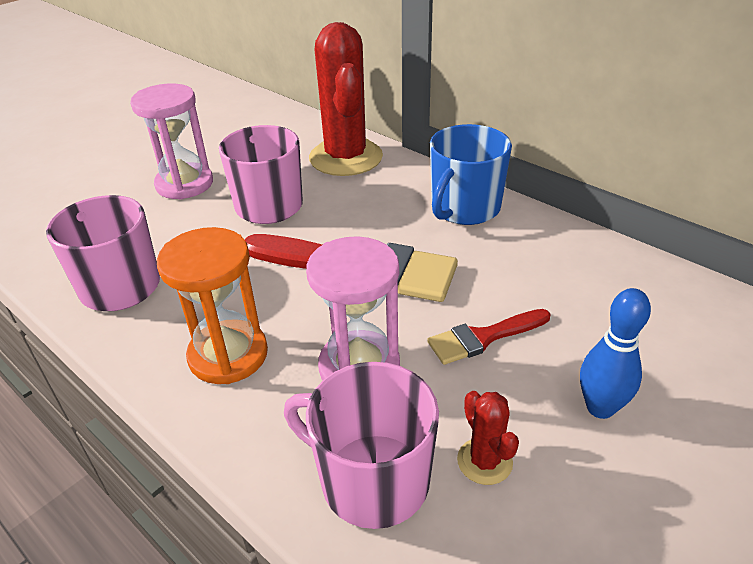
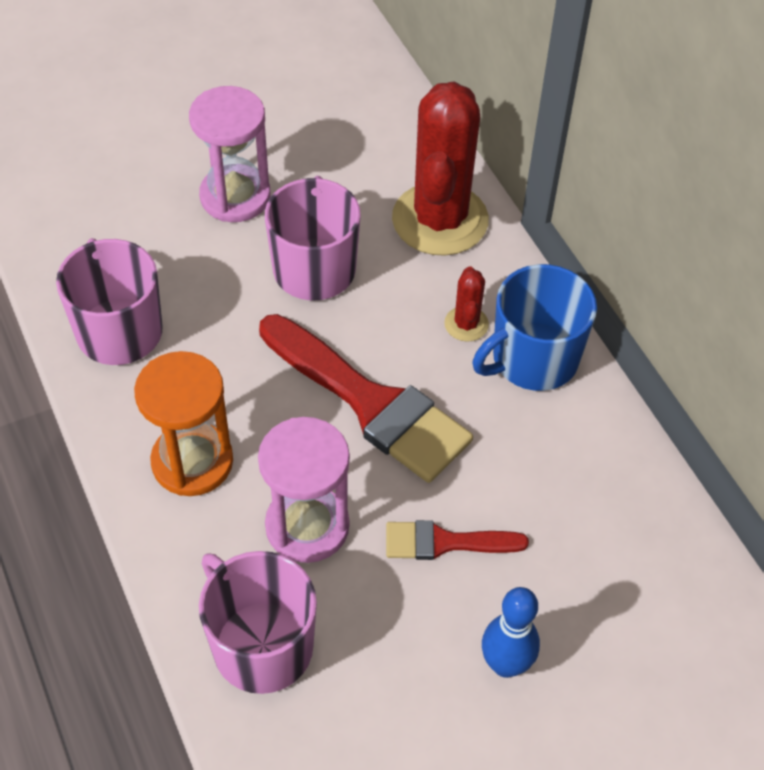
camera: 20 degrees right, 15 degrees up
(484, 461) = (366, 670): red cactus -> red cactus (466, 324)

